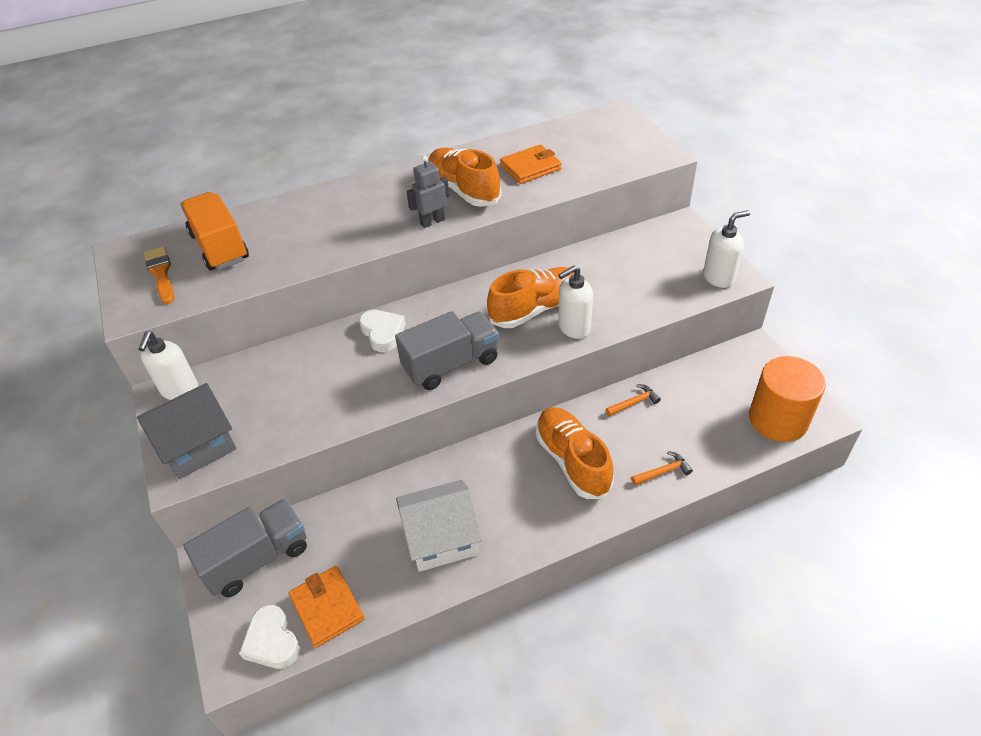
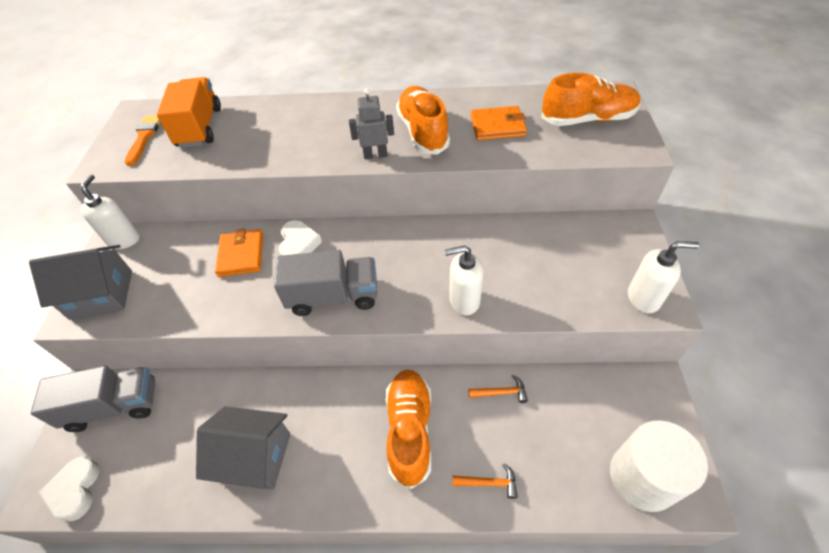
camera: 25 degrees right, 5 degrees up
(179, 390) = (124, 240): white soap dispenser -> white soap dispenser turned 150 degrees clockwise
(327, 608) = (131, 479): orange wallet -> orange wallet (241, 255)
(441, 538) = (255, 457): white house -> grey house
(535, 309) = (440, 268): orange shoe -> orange shoe (587, 119)
(778, 419) = (642, 477): orange cylinder -> white cylinder

